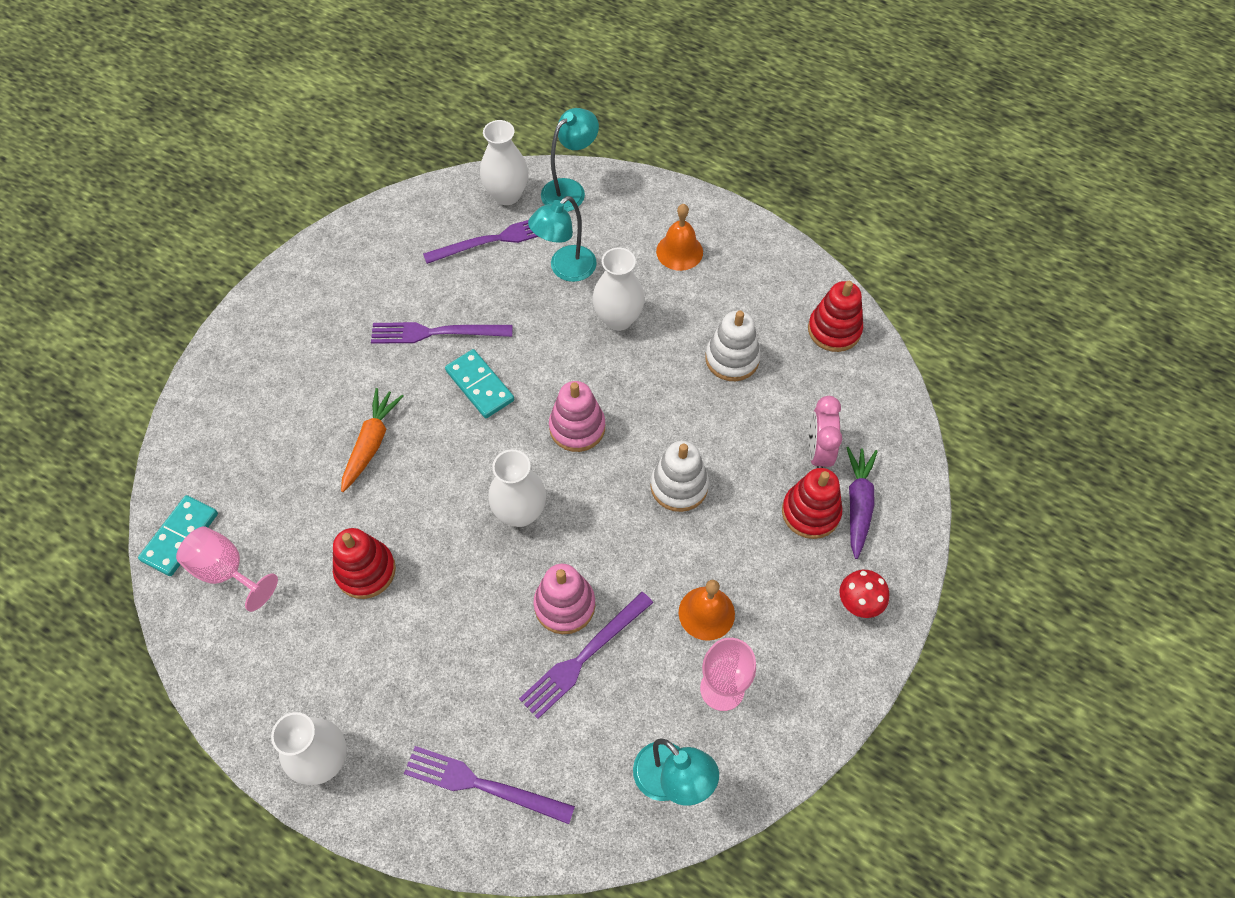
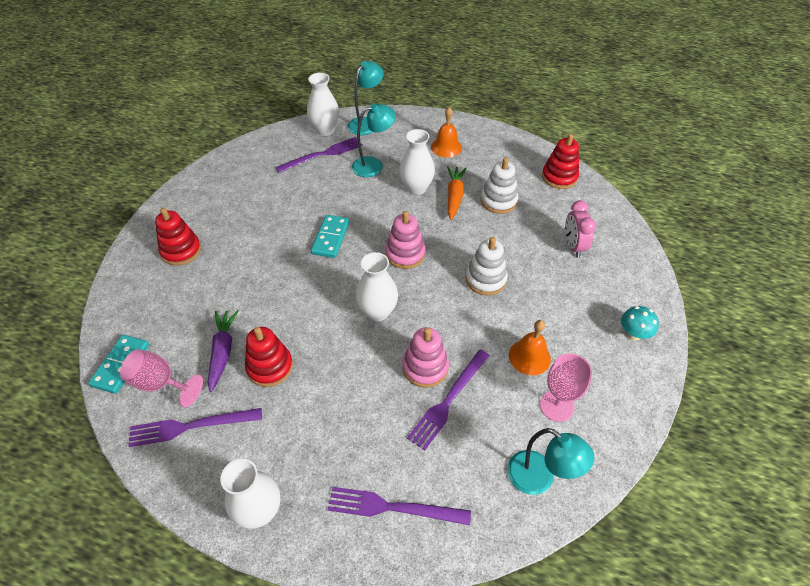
camera: 10 degrees left, 10 degrees down
(371, 443) = (259, 283): orange carrot -> orange carrot (454, 196)
(436, 333) = (293, 211): purple fork -> purple fork (191, 426)
(480, 385) = (331, 238): turquoise domino -> turquoise domino turned 60 degrees clockwise
(565, 269) = (374, 165): turquoise lamp -> turquoise lamp turned 150 degrees counterclockwise
(810, 512) = (580, 283): red stacking toy -> red stacking toy (181, 251)
(858, 504) = (610, 273): purple carrot -> purple carrot (222, 352)
(859, 603) = (633, 334): red mushroom -> turquoise mushroom

